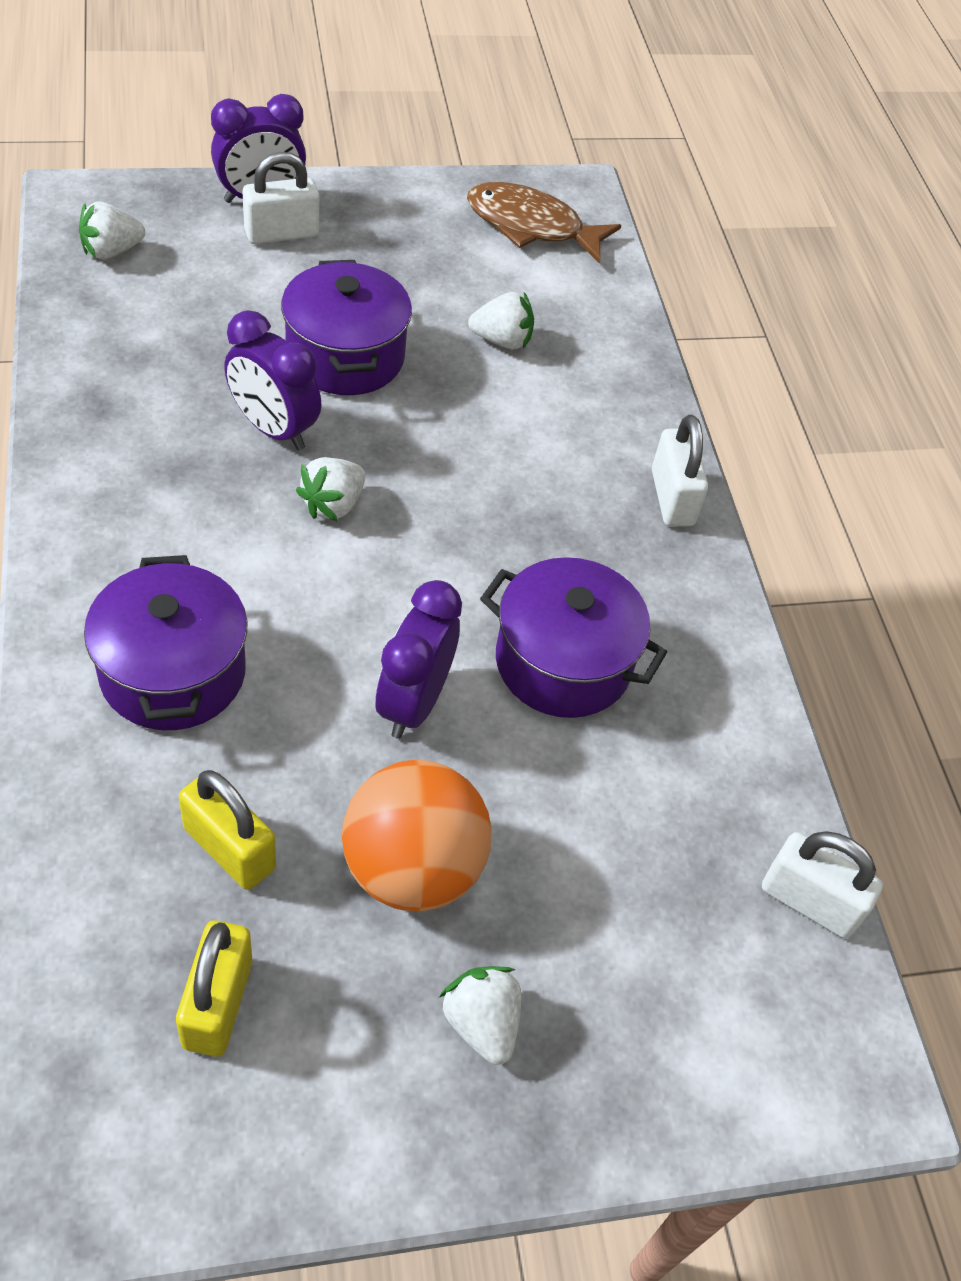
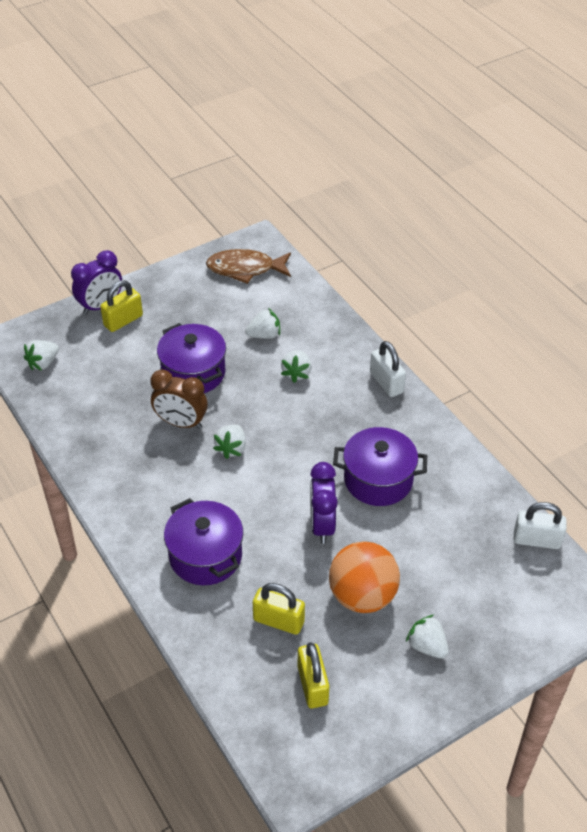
camera: 15 degrees left, 5 degrees down
(273, 429) = (181, 423): purple clock -> brown clock
(281, 233) = (123, 320): white padlock -> yellow padlock
(521, 422) = (297, 373): none -> white strawberry

